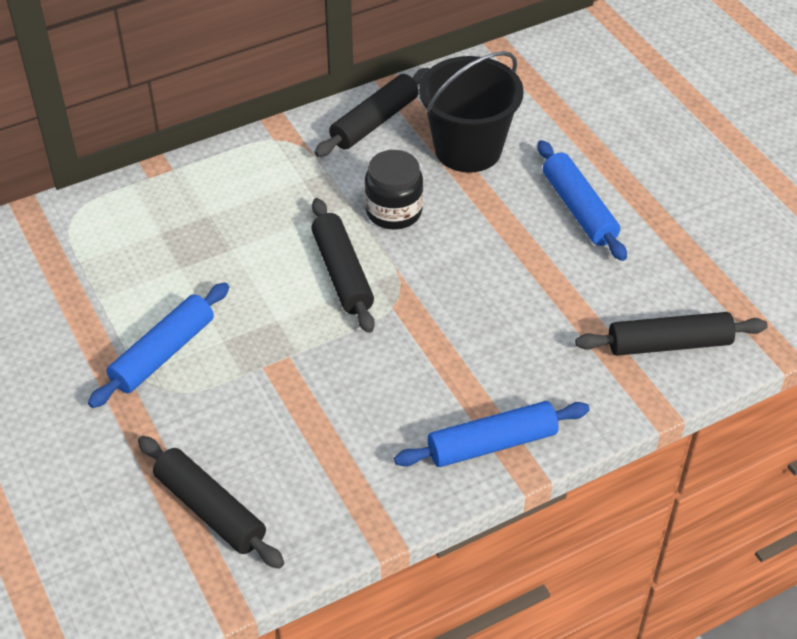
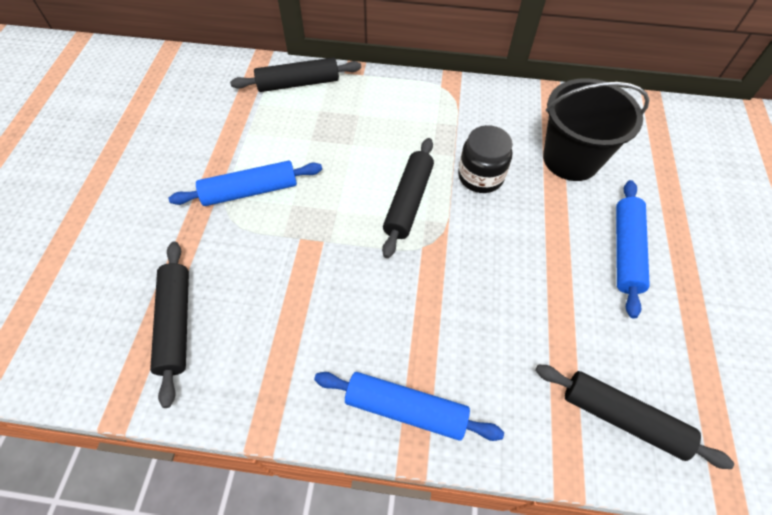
camera: 35 degrees right, 10 degrees up
(374, 121) = (518, 106): black rolling pin -> black rolling pin (298, 83)

